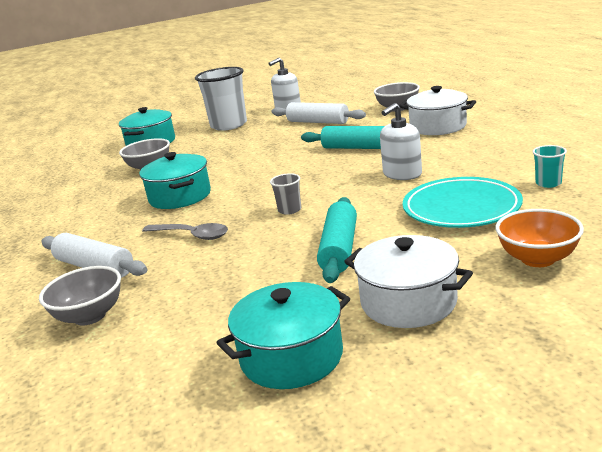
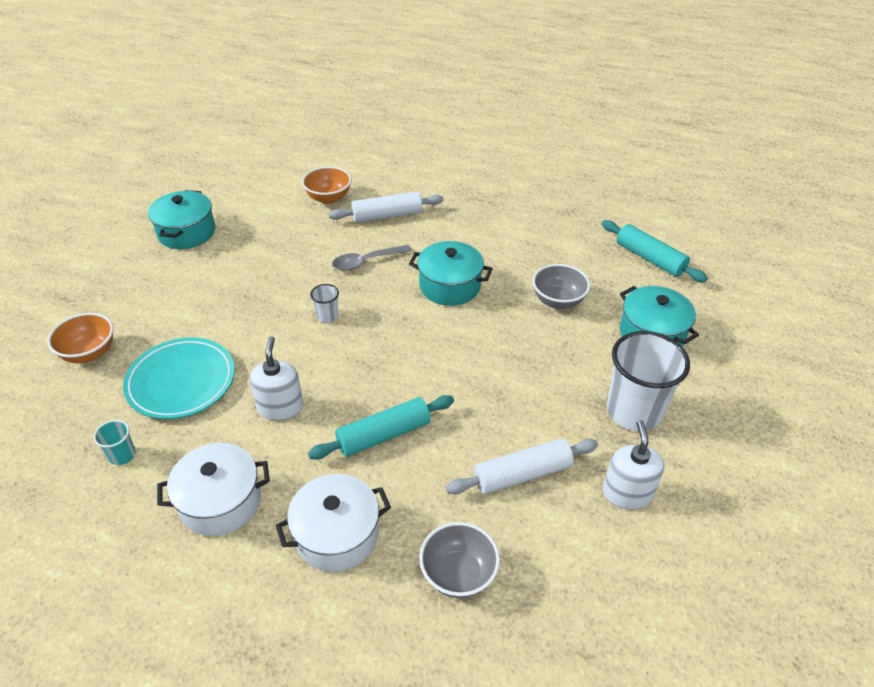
camera: 125 degrees right, 20 degrees up
(90, 316) = (328, 198): grey bowl -> orange bowl
(289, 210) = (327, 316): grey cup -> white cup
(339, 249) = (238, 300): turquoise rolling pin -> turquoise rolling pin (649, 259)
(408, 302) = (152, 285): white pot -> white pot (220, 501)

